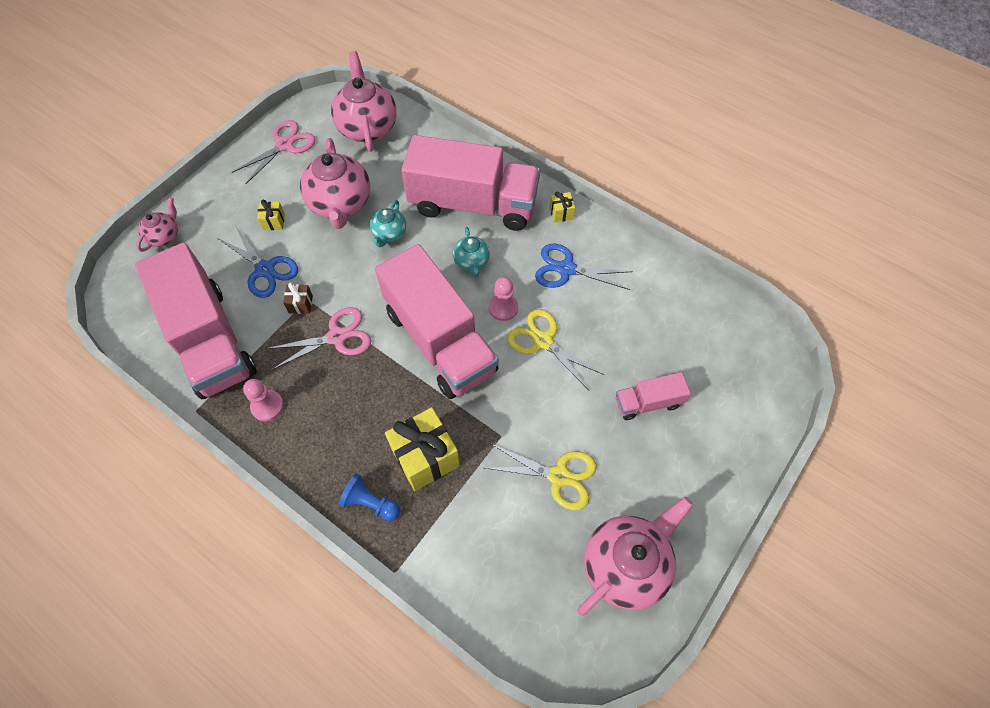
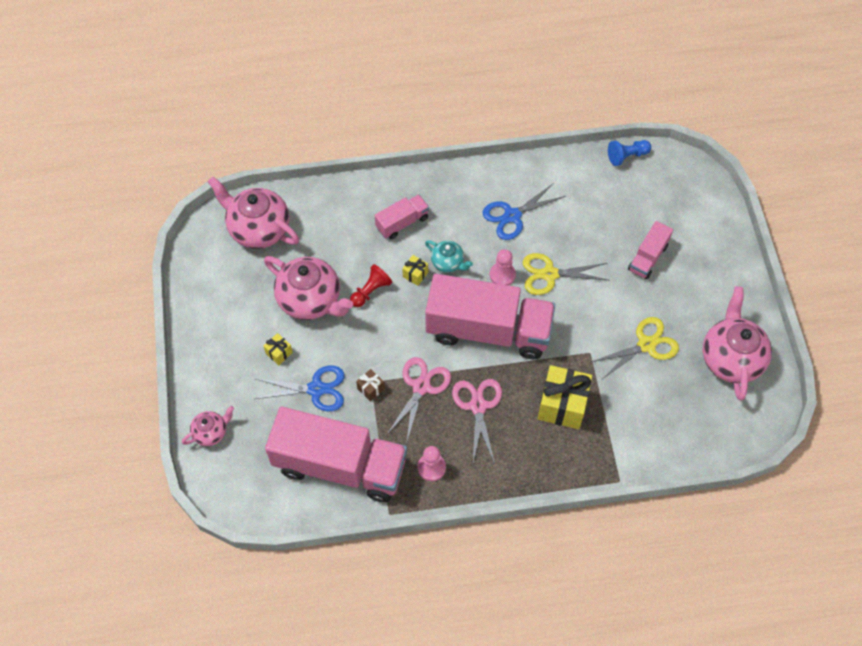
camera: 45 degrees left, 0 degrees up
(164, 236) = (211, 432): pink teapot -> pink teapot turned 75 degrees clockwise
(285, 145) = (213, 293): pink scissors -> pink scissors (478, 406)
(370, 503) = (562, 459): blue pawn -> blue pawn (627, 156)
(389, 234) = (371, 291): turquoise teapot -> red pawn
(473, 204) = (402, 222): pink truck -> pink truck, size x0.46
(561, 213) = (467, 180): yellow gift -> yellow gift (415, 274)

